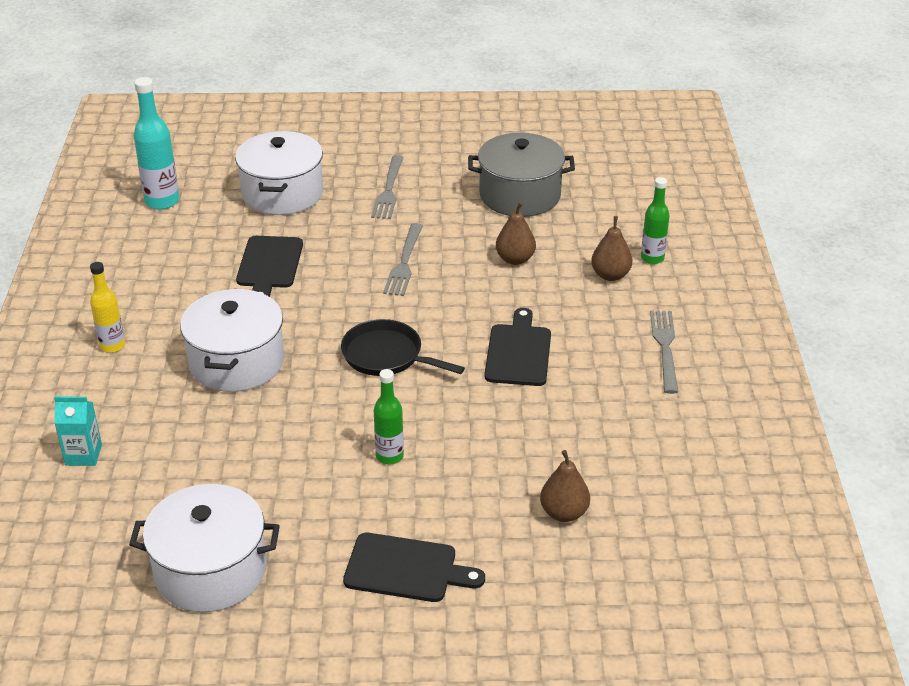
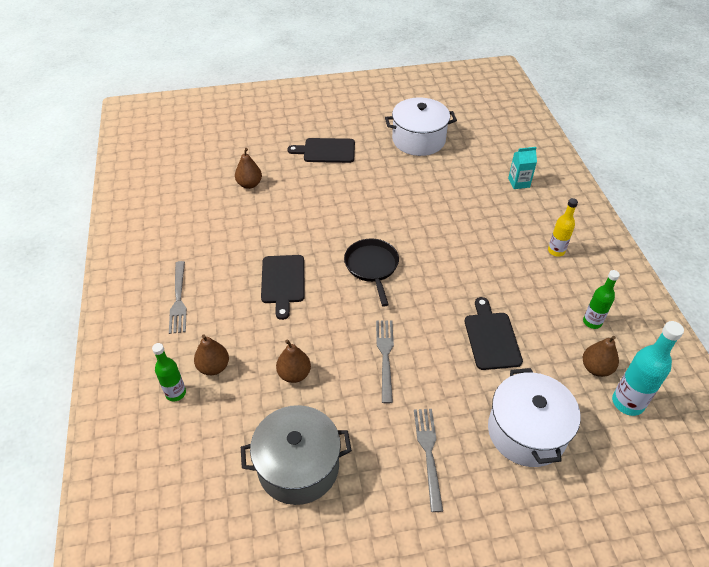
camera: 170 degrees right, 10 degrees up
(170, 228) = (596, 368): none -> brown pear
(236, 362) = (468, 249): white pot -> none
(387, 356) = (372, 267): black pan -> black pan turned 120 degrees counterclockwise
(389, 456) = (350, 202): green bottle -> green bottle (592, 322)

